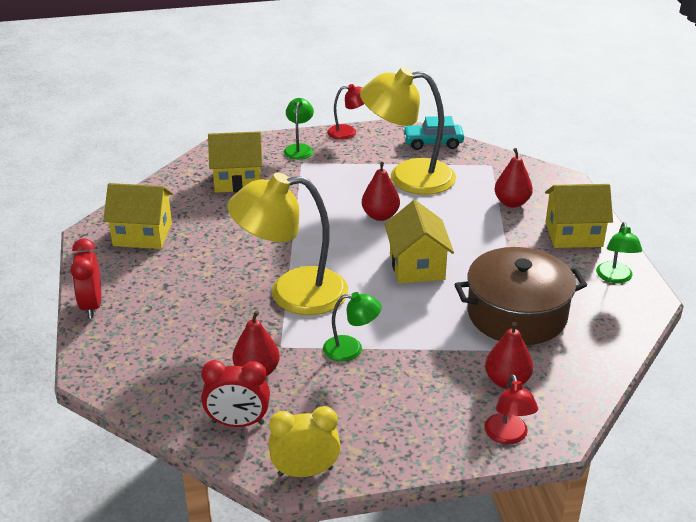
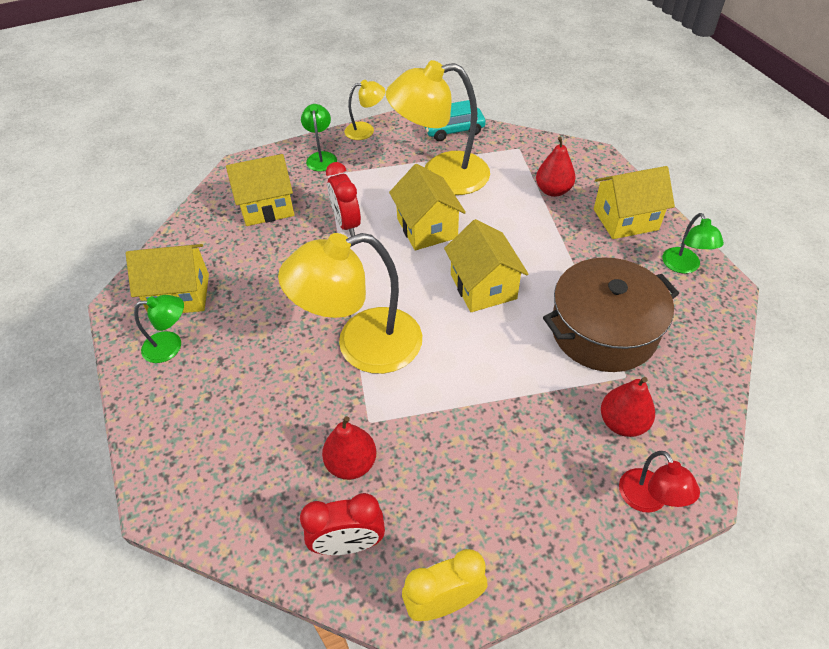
camera: 10 degrees left, 15 degrees up
(91, 305) = (142, 404): red clock -> red clock (347, 224)
(348, 132) = (366, 130): red lamp -> yellow lamp
(351, 349) = (446, 411): green lamp -> green lamp (171, 346)
(380, 216) = (427, 228): red pear -> yellow house

